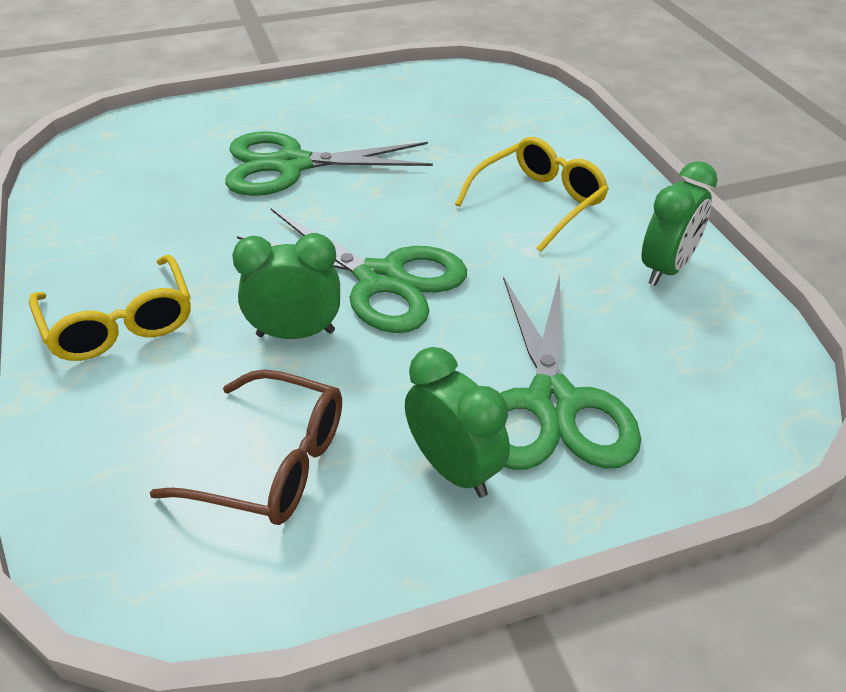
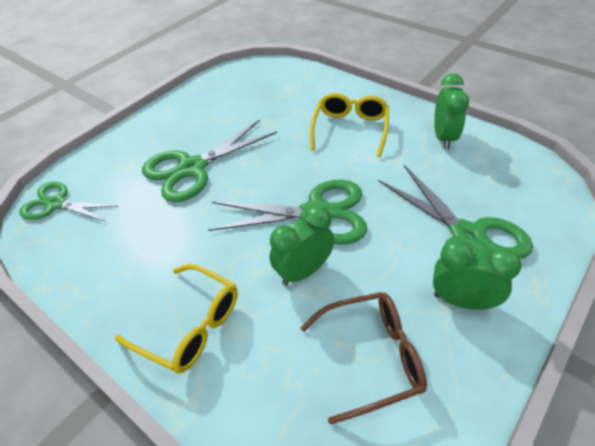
camera: 30 degrees left, 5 degrees up
(117, 141) = (56, 204): none -> green scissors

